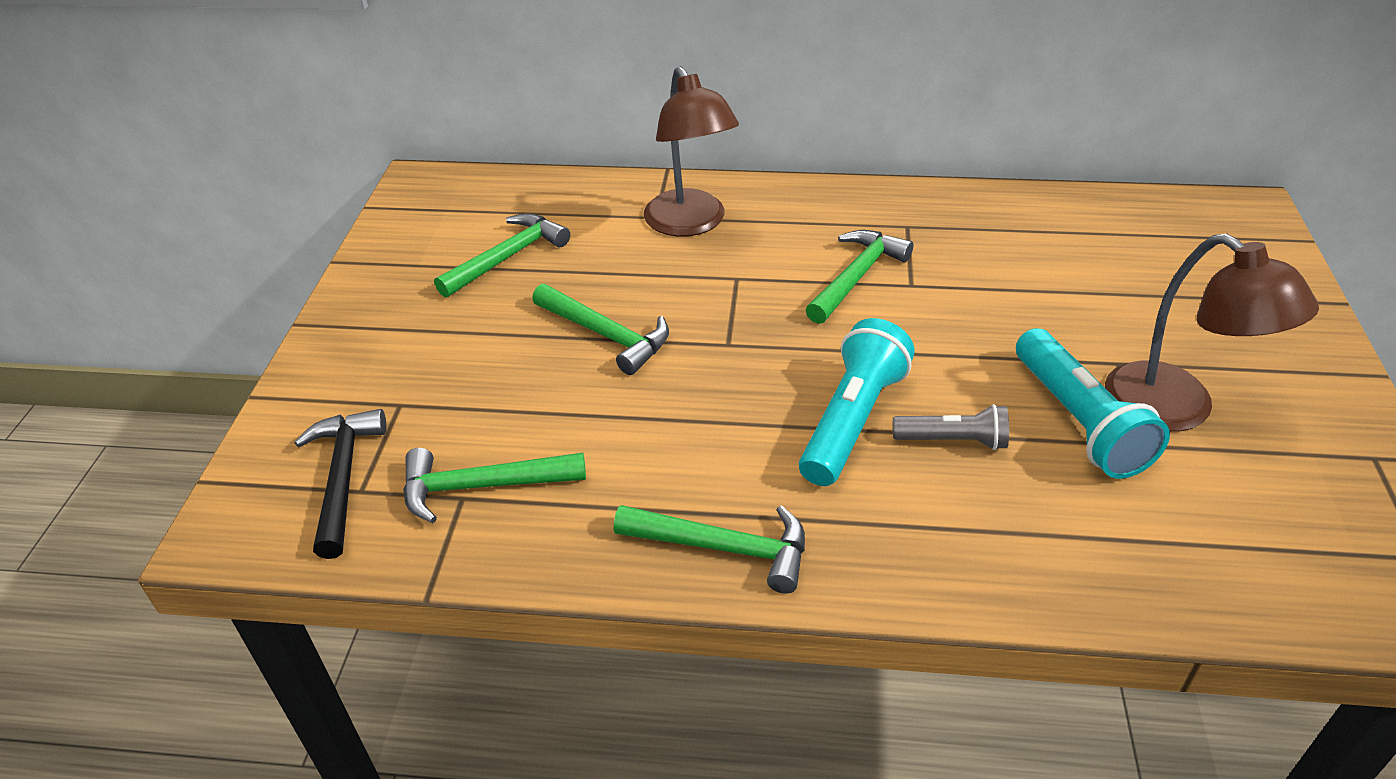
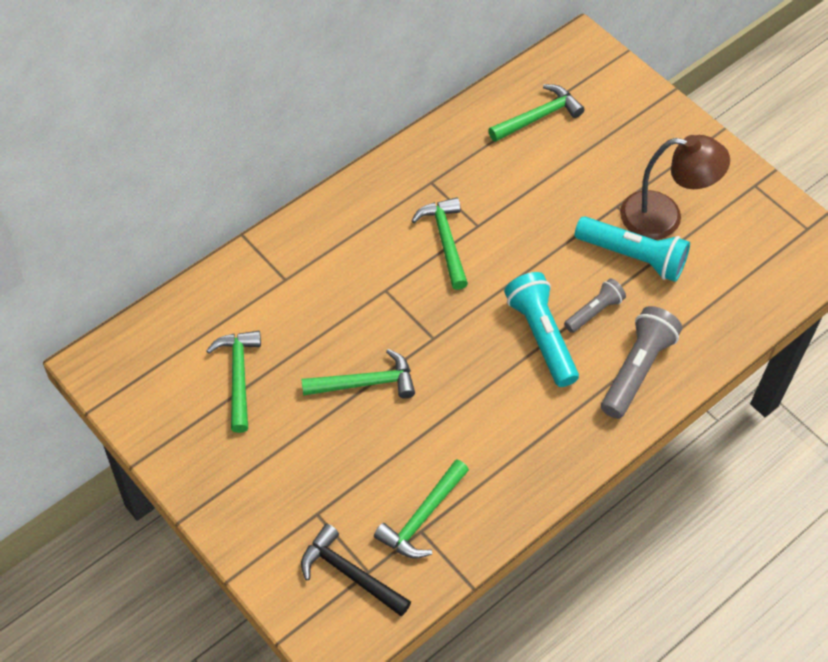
camera: 50 degrees left, 15 degrees up
(691, 224) = (312, 269): brown lamp -> none
(724, 548) = (564, 450): green hammer -> green hammer (538, 117)
(935, 536) = (637, 370): none -> grey flashlight

